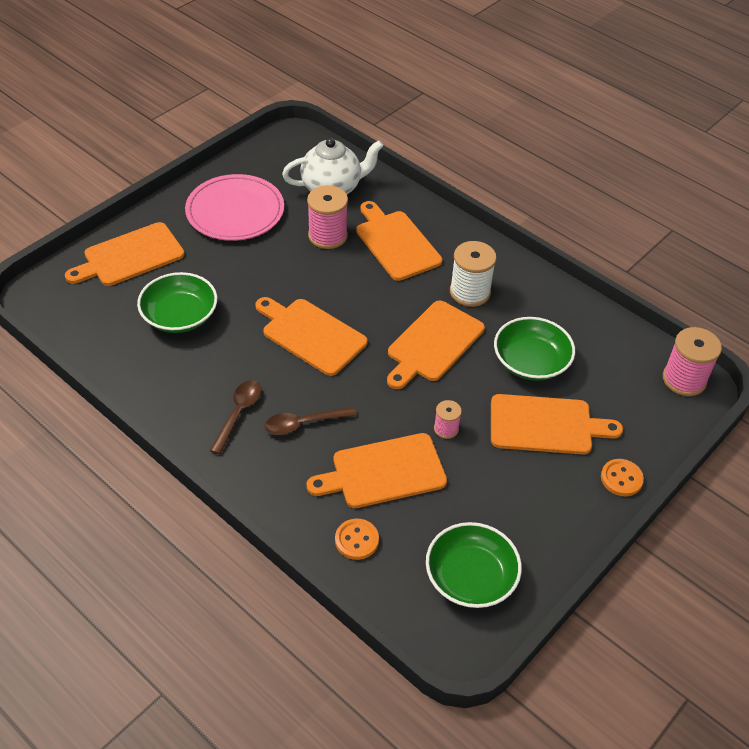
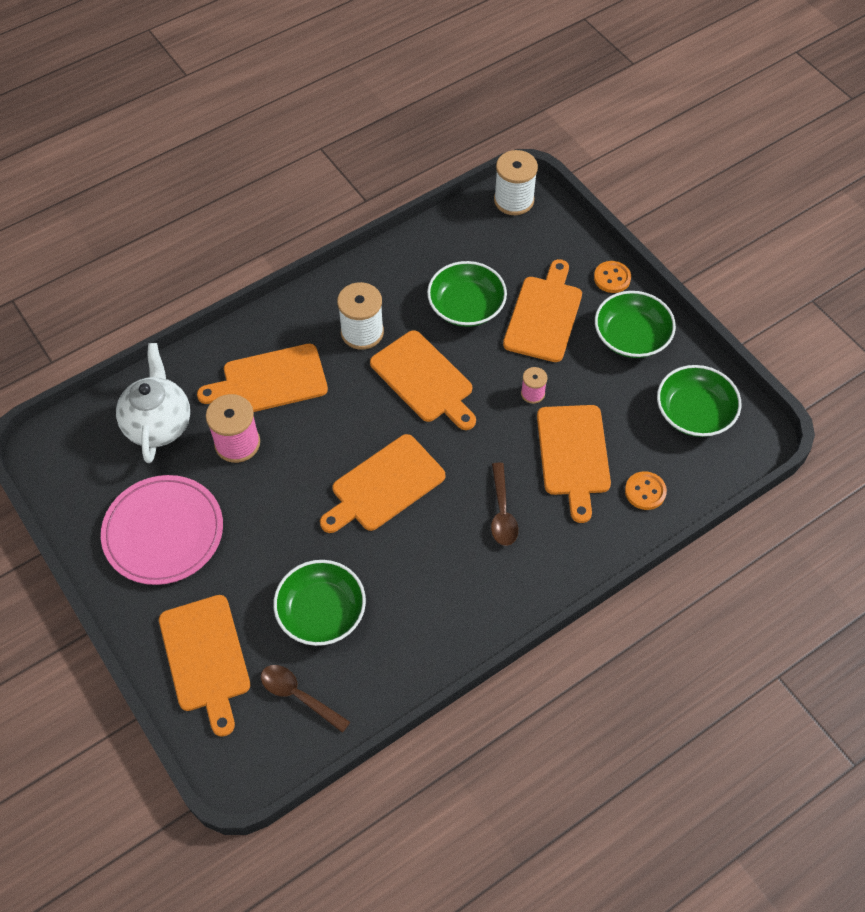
camera: 75 degrees left, 10 degrees up
(238, 414) = (477, 570): brown spoon -> brown spoon (299, 696)
(550, 506) = (631, 336): none -> green bowl
(684, 379) = (514, 200): pink spool -> white spool

